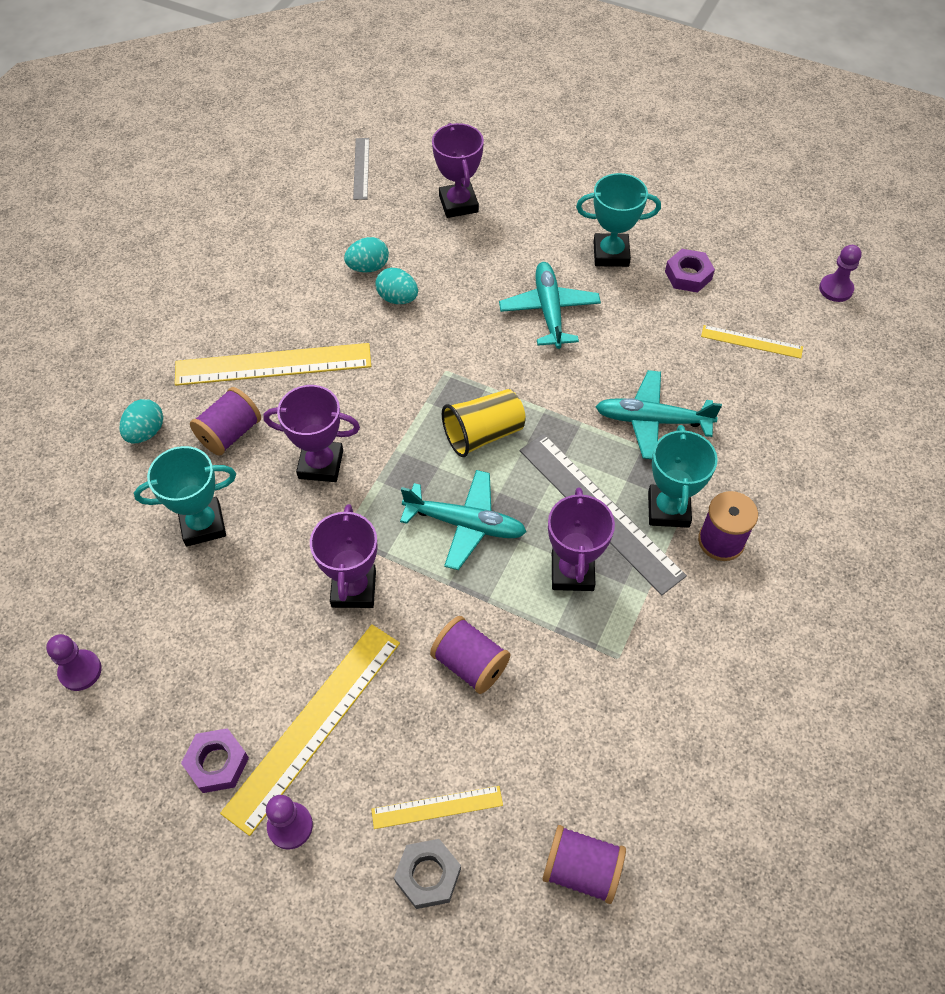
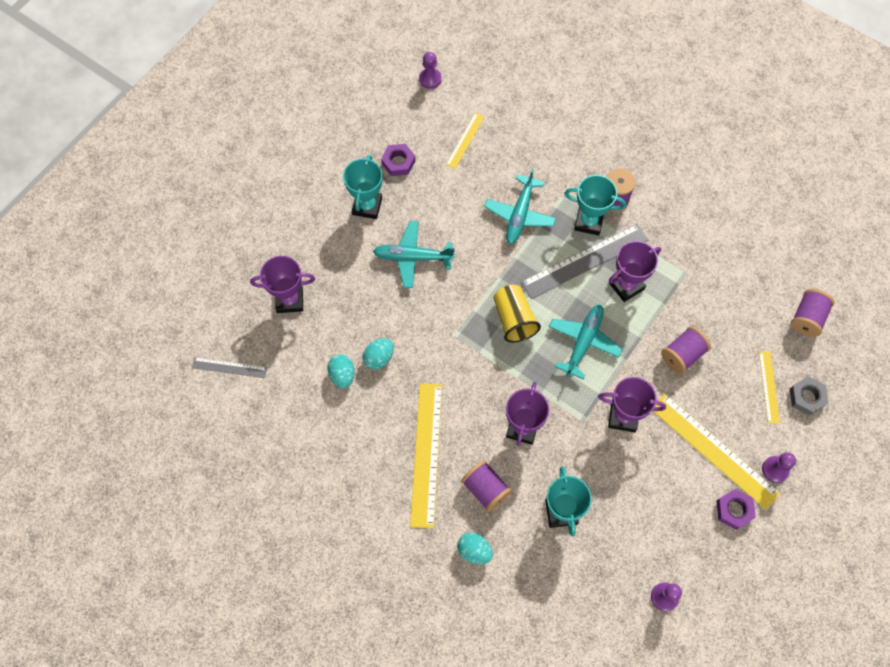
camera: 80 degrees left, 10 degrees up
(572, 572) = (626, 286): purple trophy -> purple trophy turned 45 degrees counterclockwise

